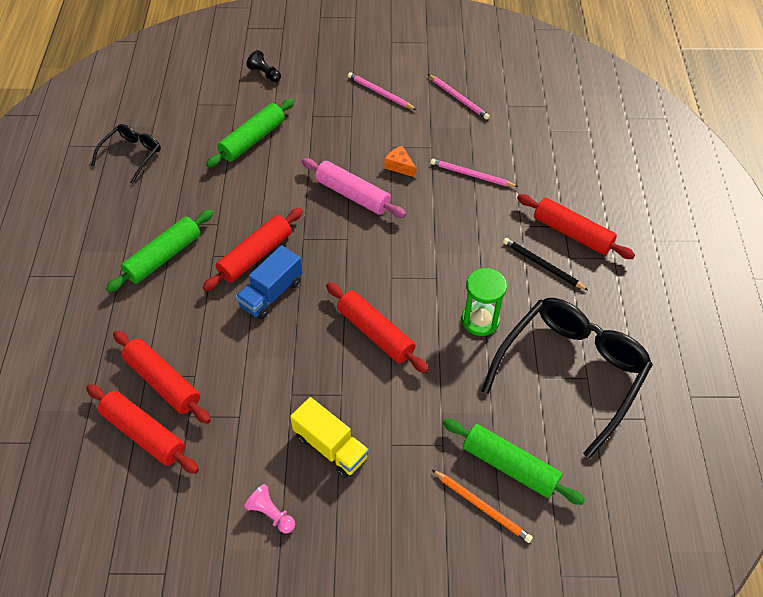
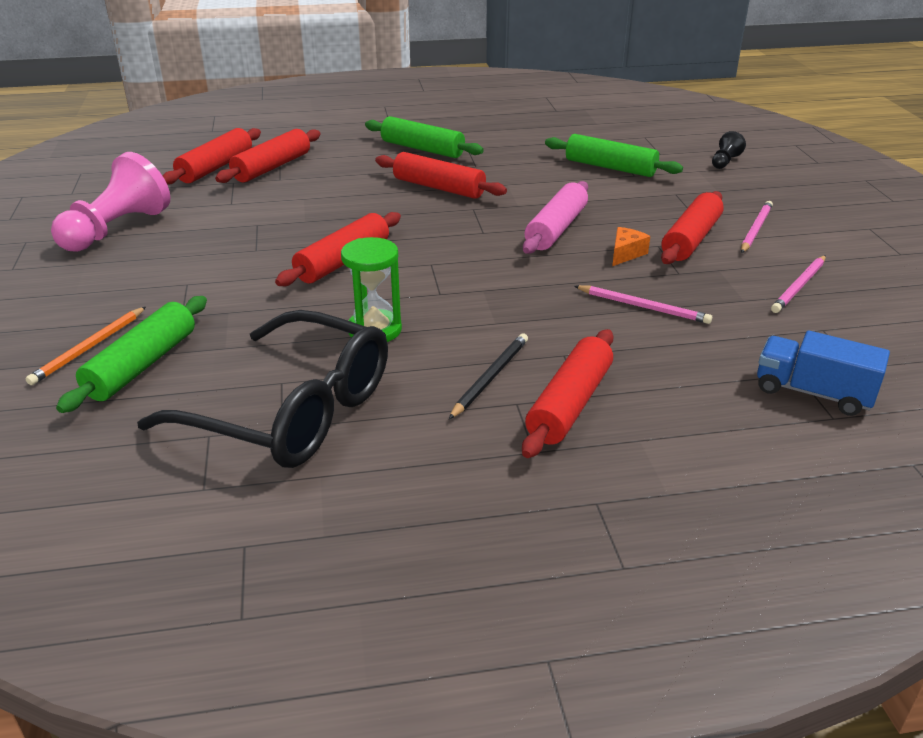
camera: 80 degrees right, 20 degrees down
(132, 155) = (550, 120): black glasses -> none
(271, 294) = (388, 201): blue truck -> blue truck (813, 393)
(271, 513) = (117, 229): pink pawn -> pink pawn, size x2.18
(330, 447) = (189, 250): yellow truck -> none
(386, 128) = (690, 239): none -> red rolling pin
(471, 175) = (643, 307): pink pencil -> pink pencil turned 105 degrees clockwise

